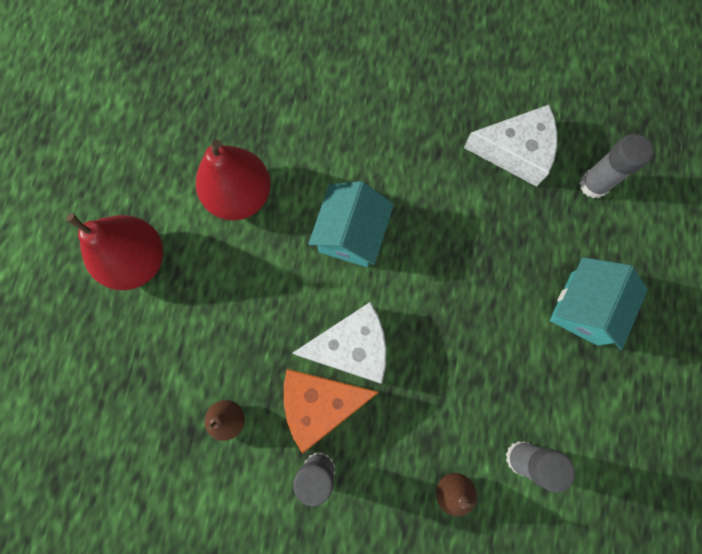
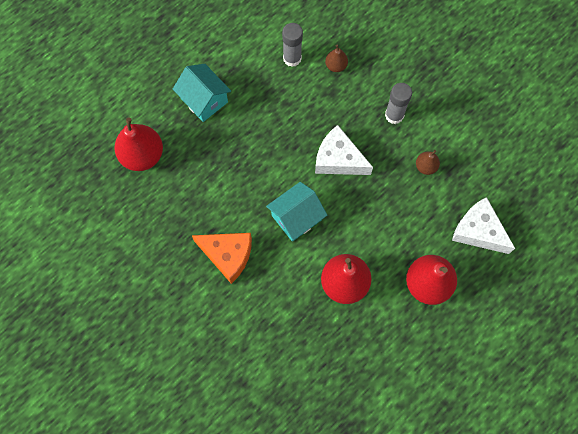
camera: 145 degrees left, 5 degrees down
(320, 403) = (373, 143): orange cheese -> orange cheese (228, 255)
(516, 151) = (168, 202): white cheese -> white cheese (478, 231)
(584, 308) = (204, 100): turquoise house -> turquoise house turned 75 degrees clockwise
(593, 185) = (142, 155): grey glue stick -> red pear

